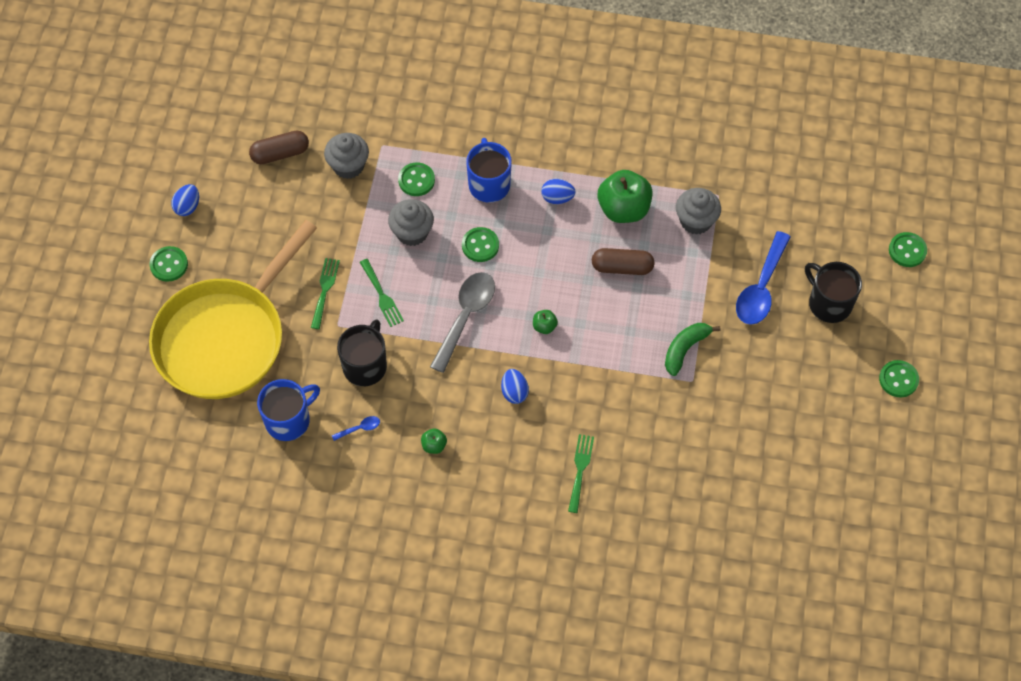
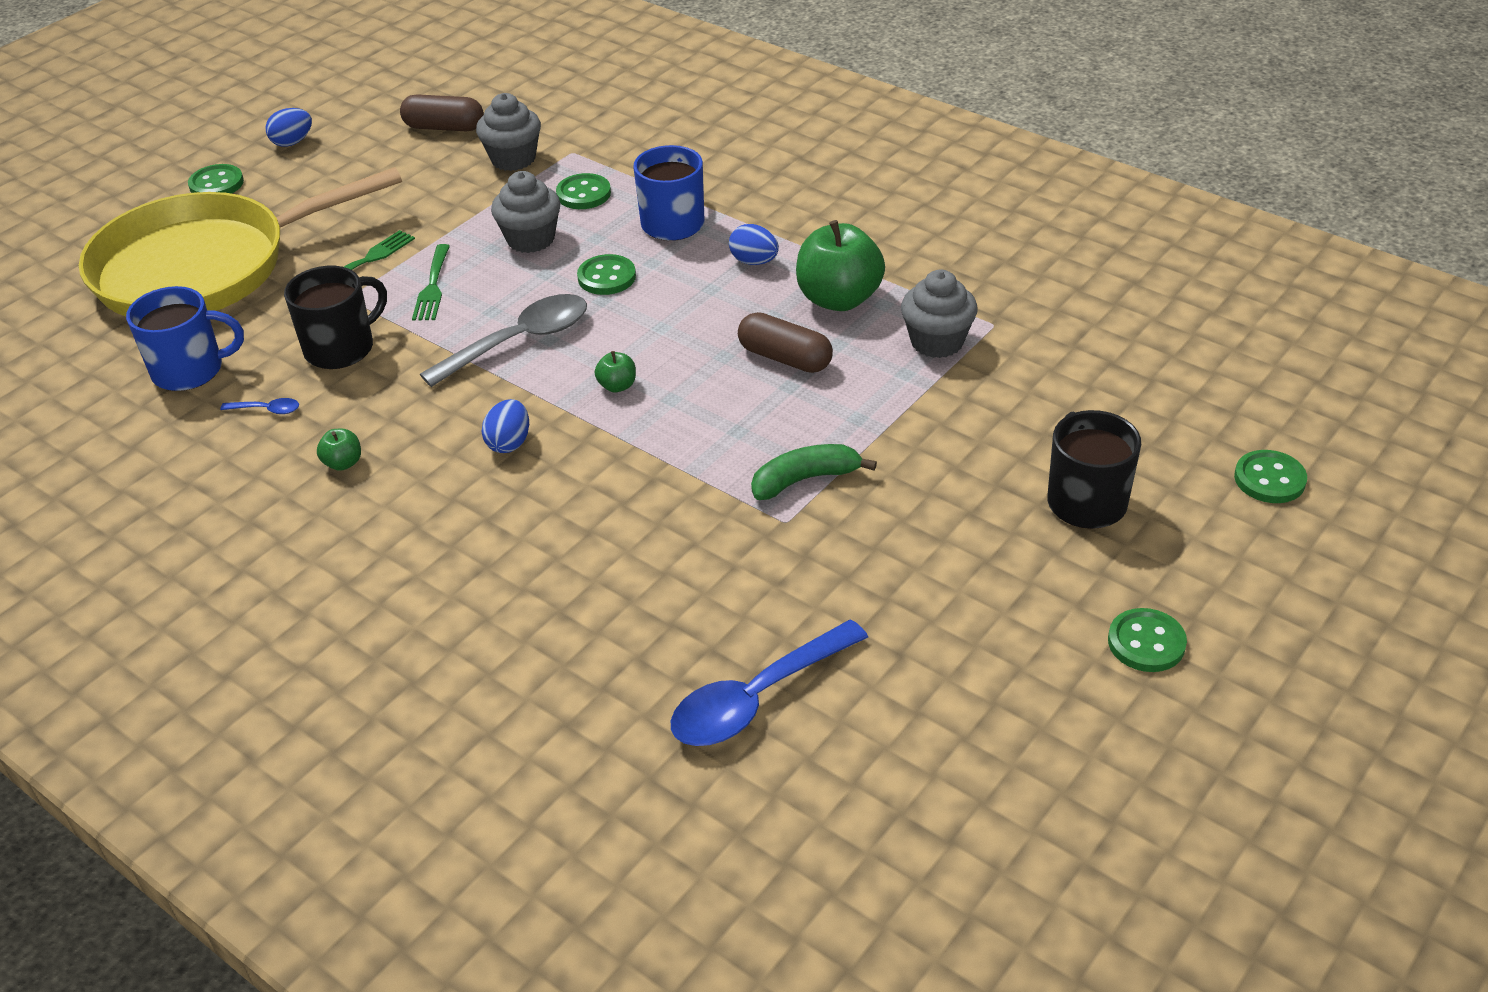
camera: 30 degrees right, 20 degrees down
(580, 469) = (521, 568): green fork -> none
(761, 288) = (983, 447): blue spoon -> blue spoon (756, 698)

